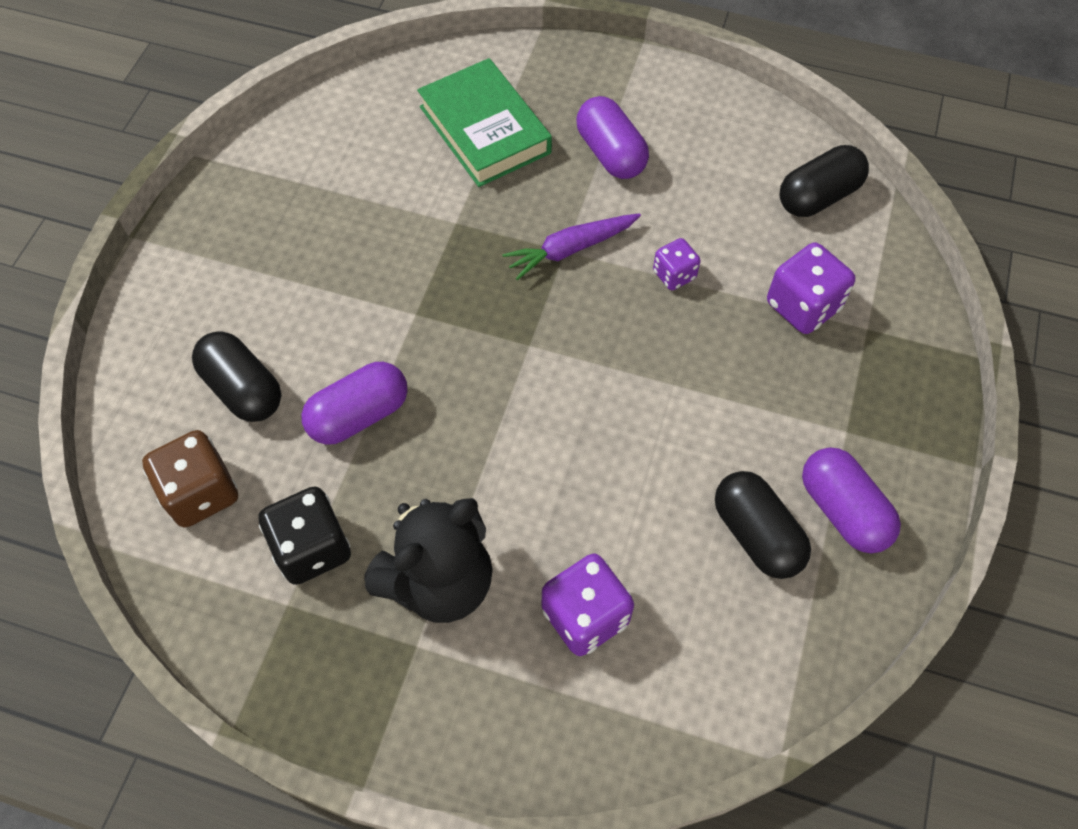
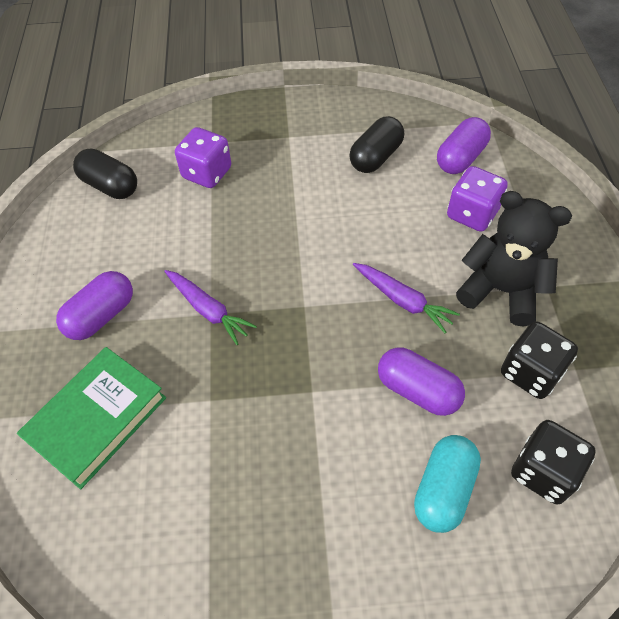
camera: 110 degrees left, 5 degrees down
(201, 493) = (543, 471): brown dice -> black dice
(243, 389) = (443, 489): black capsule -> turquoise capsule
(483, 454) = (403, 301): none -> purple carrot
(674, 275) = (208, 243): purple dice -> none
(842, 510) = (340, 128): purple capsule -> purple capsule (460, 158)

